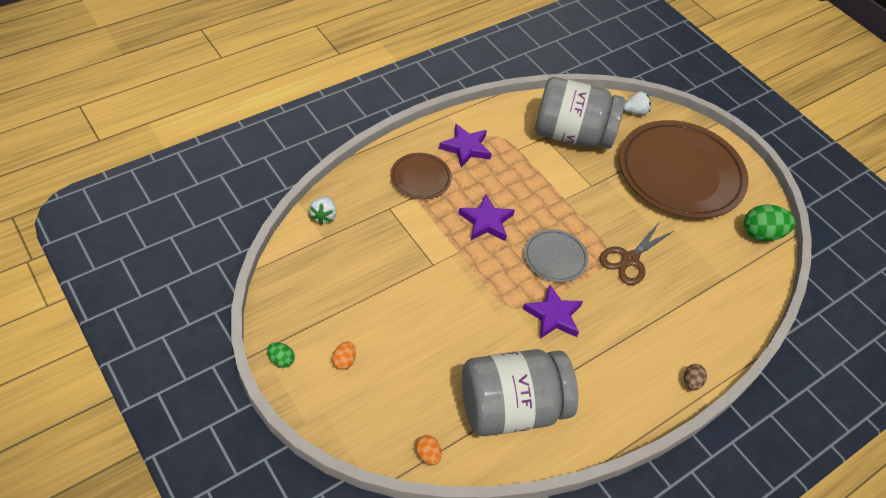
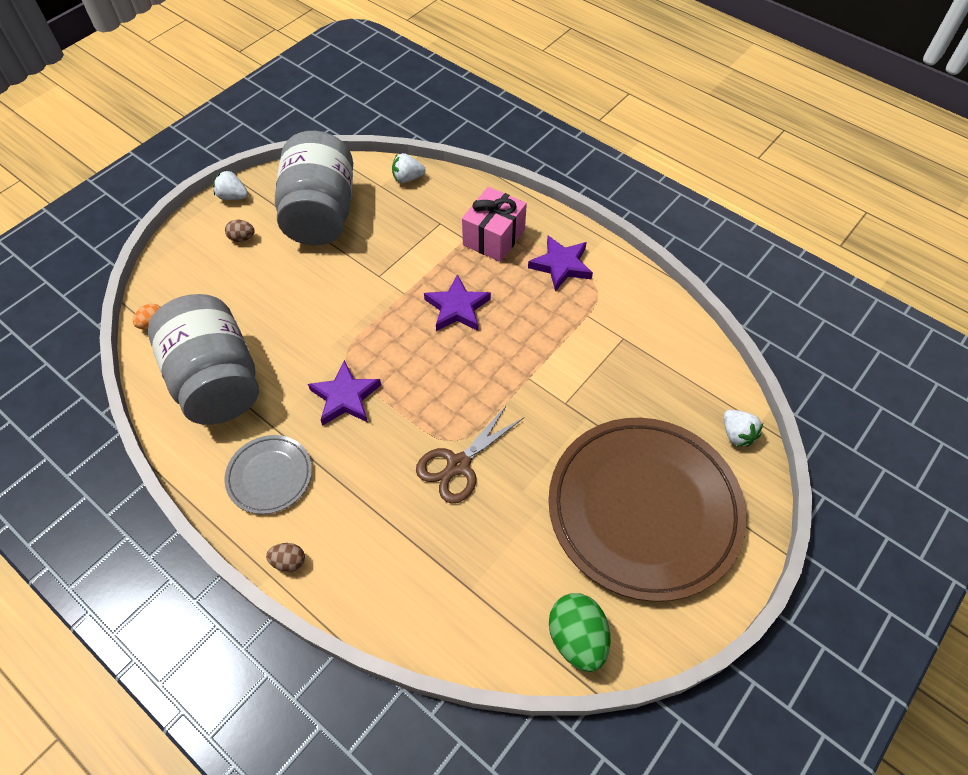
camera: 80 degrees right, 5 degrees up
(281, 360) = (233, 196): green egg -> white strawberry
(344, 361) = (242, 238): orange egg -> brown egg
(420, 178) = (493, 237): brown plate -> pink gift
(555, 257) = (430, 384): grey plate -> grey plate (270, 476)
(572, 134) = (645, 366): grey jar -> grey jar (321, 214)
(629, 259) = (458, 465): brown scissors -> brown scissors turned 75 degrees counterclockwise

